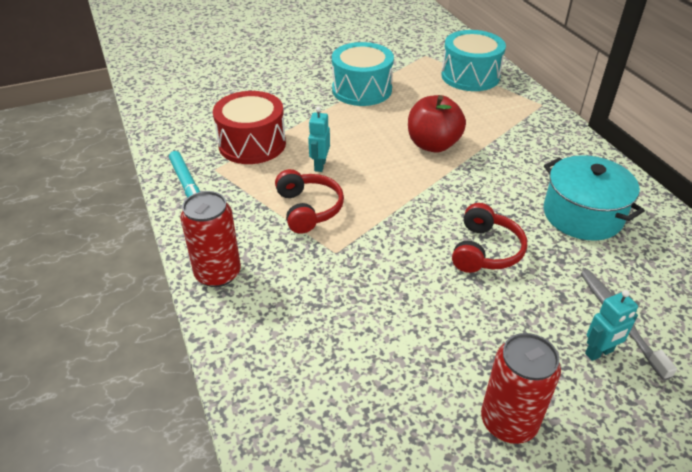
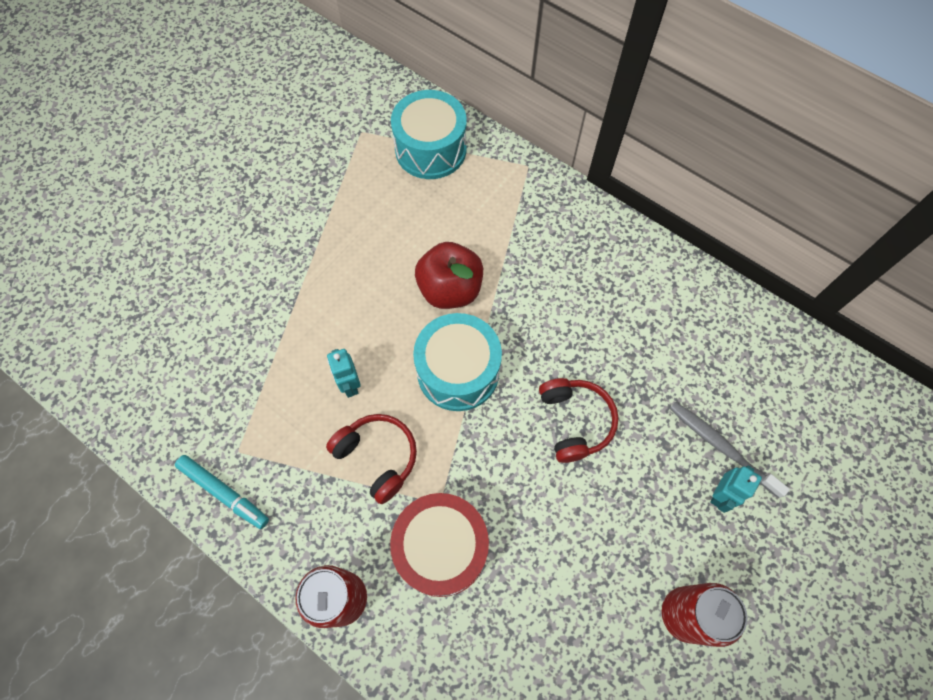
camera: 30 degrees left, 25 degrees up
(252, 144) = (254, 388): red drum -> red drum (441, 548)
(362, 90) = (323, 231): turquoise drum -> turquoise drum (458, 371)
(582, 215) = (637, 324): turquoise pot -> none

